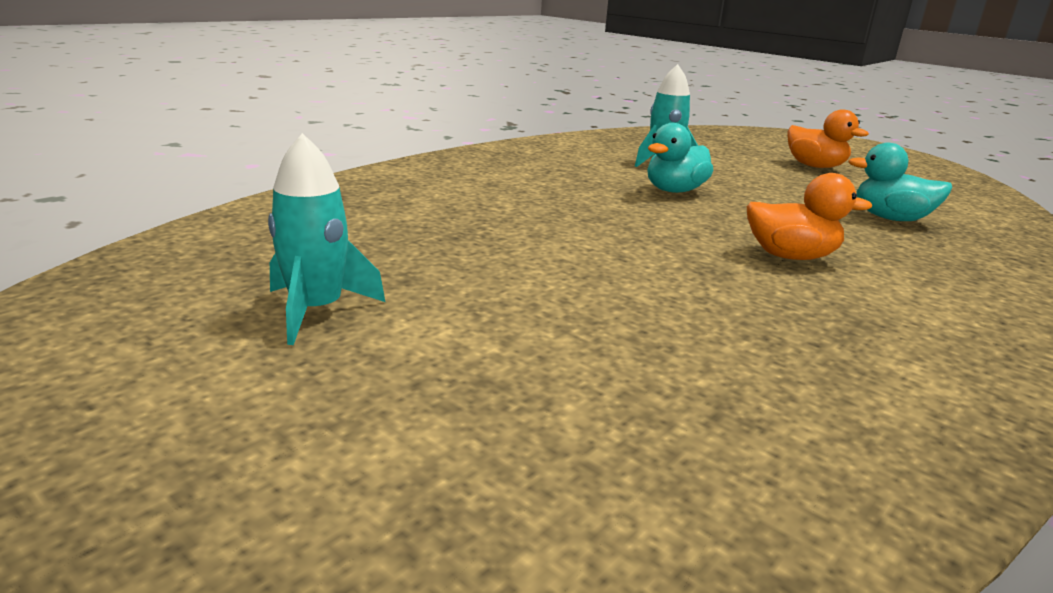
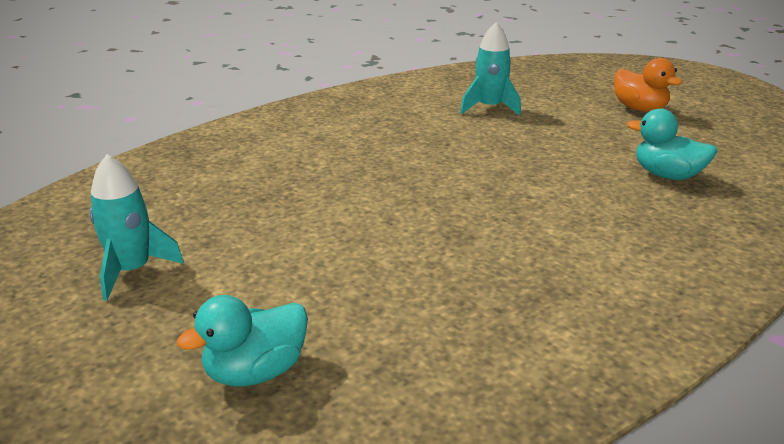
camera: 10 degrees right, 5 degrees up
(674, 191) = (479, 143): turquoise duck -> turquoise duck (255, 372)
(790, 256) = (538, 220): orange duck -> none

